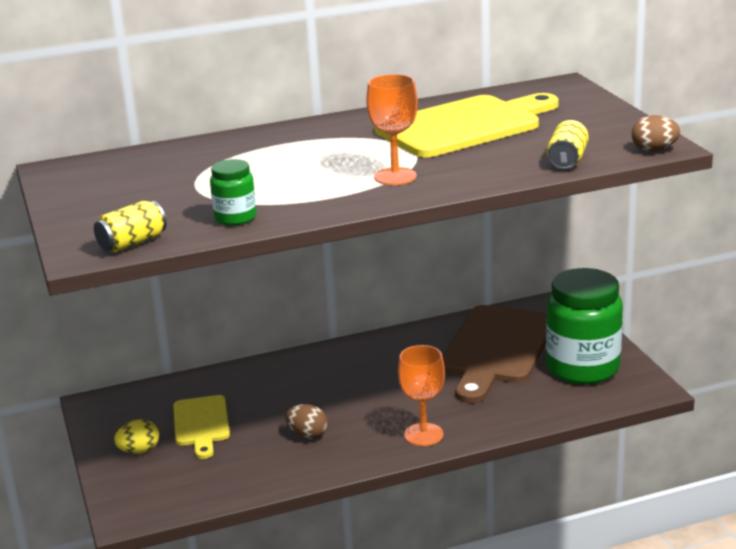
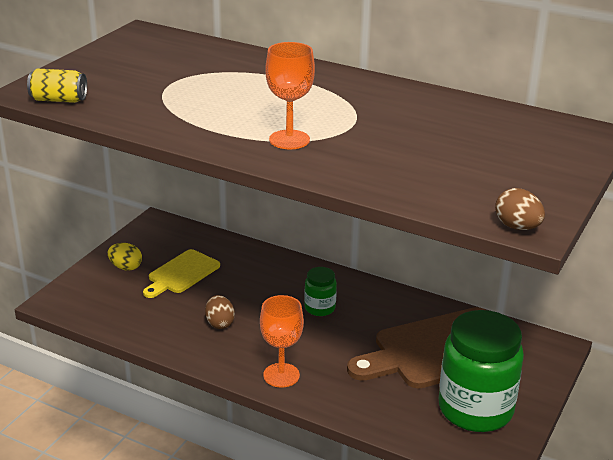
camera: 45 degrees right, 5 degrees up
(235, 218) = (139, 114): green jar -> green jar (320, 308)
(464, 126) = (431, 127): yellow cutting board -> none
(567, 160) = (429, 195): yellow can -> none

